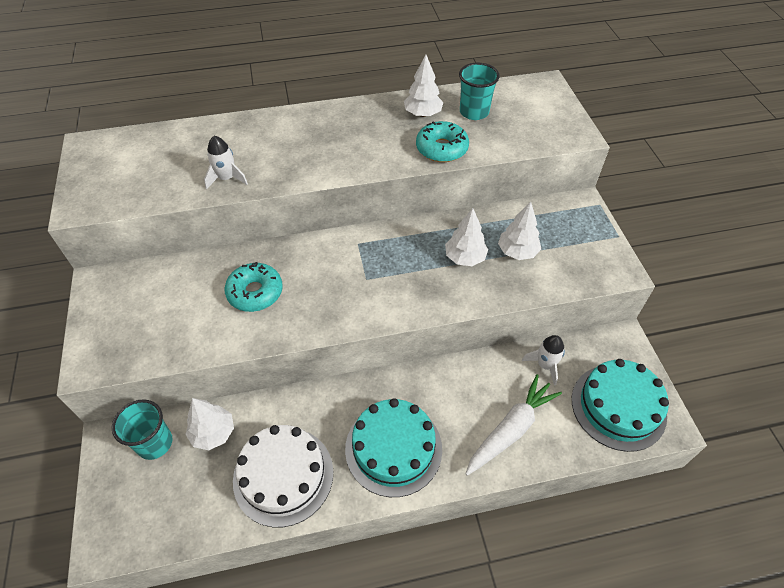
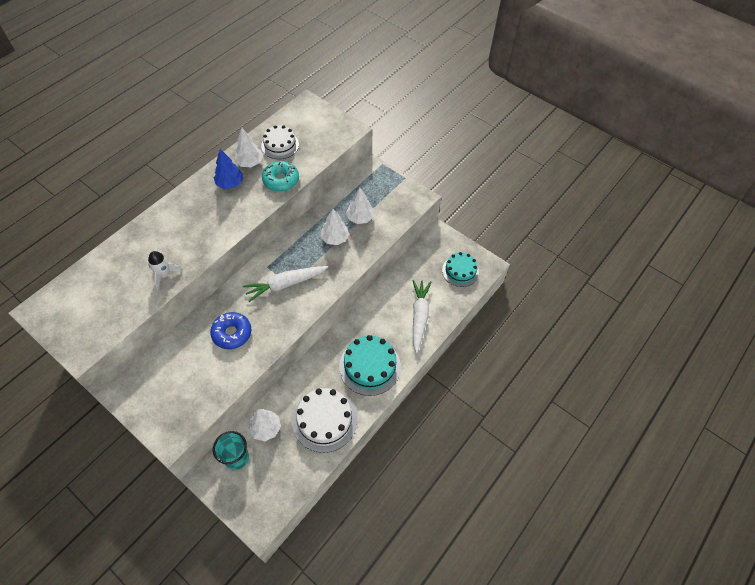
camera: 40 degrees left, 5 degrees up
(255, 292) = (232, 333): turquoise donut -> blue donut
(361, 275) = (285, 284): none -> white carrot
(381, 124) = (230, 183): none -> blue tree
(474, 112) = (280, 145): turquoise cup -> white cake
(545, 365) = (411, 272): white rocket -> none
(618, 407) = (460, 271): turquoise cake -> turquoise cake, size x0.66

